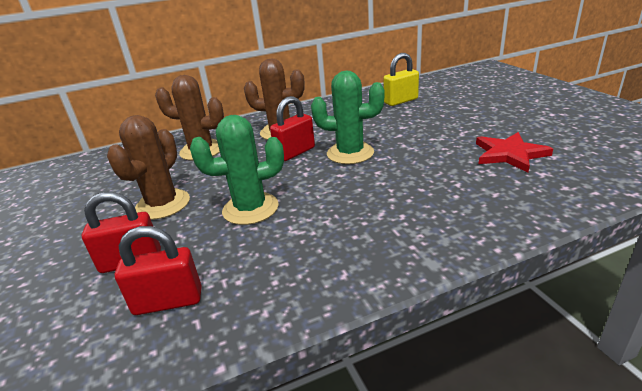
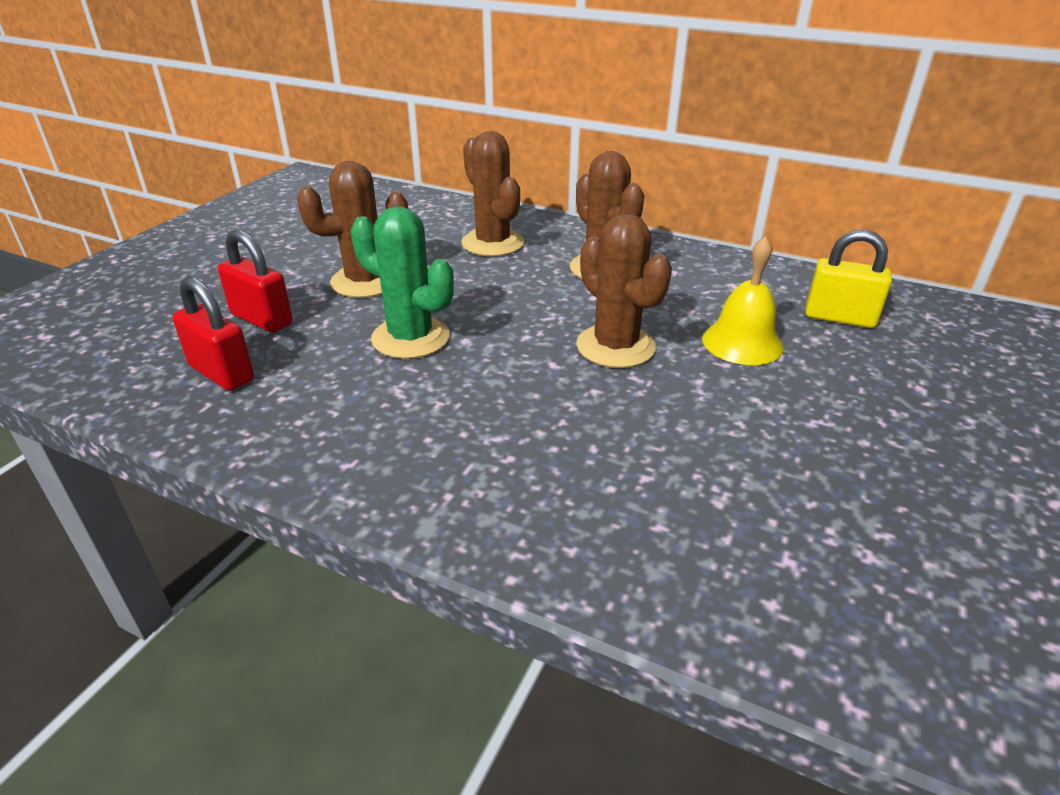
camera: 45 degrees right, 5 degrees up
(295, 153) = (565, 305): red padlock -> none
(350, 153) = (615, 346): green cactus -> brown cactus
(389, 125) = (742, 342): none -> yellow bell
(509, 154) = (808, 500): red star -> none

